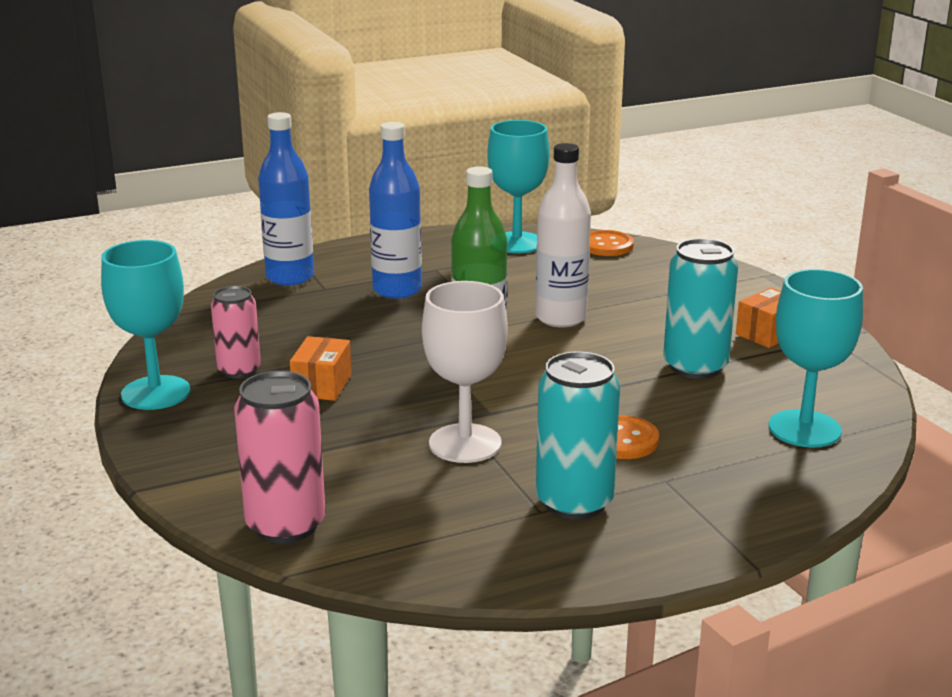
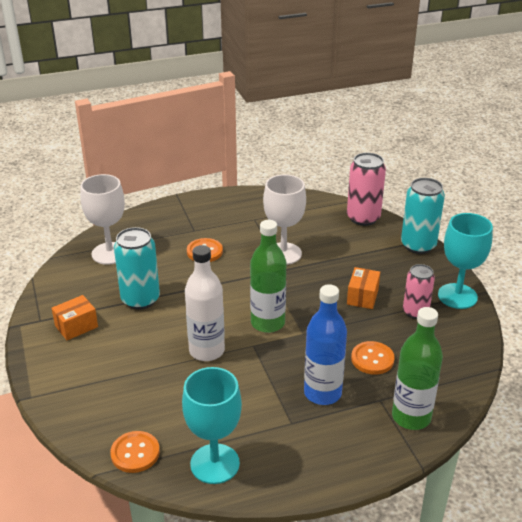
camera: 175 degrees left, 10 degrees up
(290, 277) = (411, 417): blue bottle -> green bottle
(324, 319) = (372, 359): none -> orange button
(574, 502) = (238, 222): turquoise can -> turquoise can (418, 245)
(804, 429) = (110, 253): turquoise goblet -> white goblet

